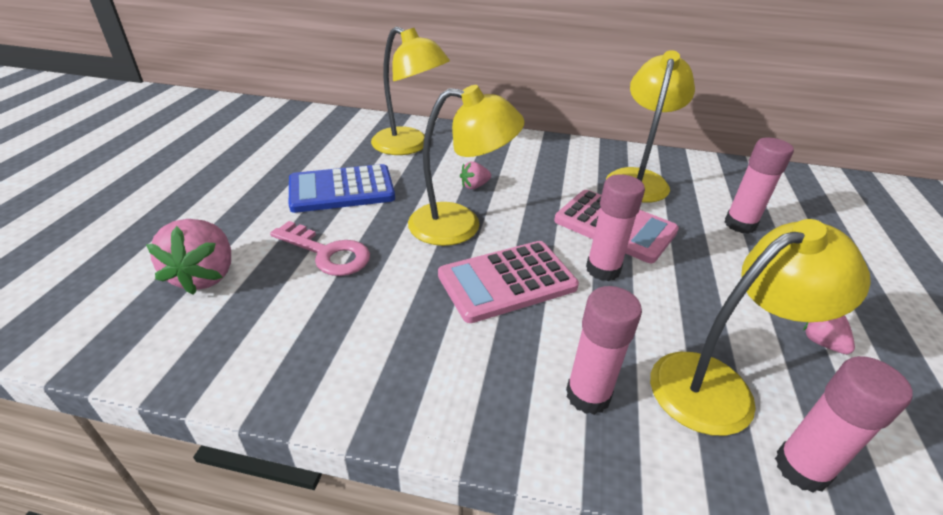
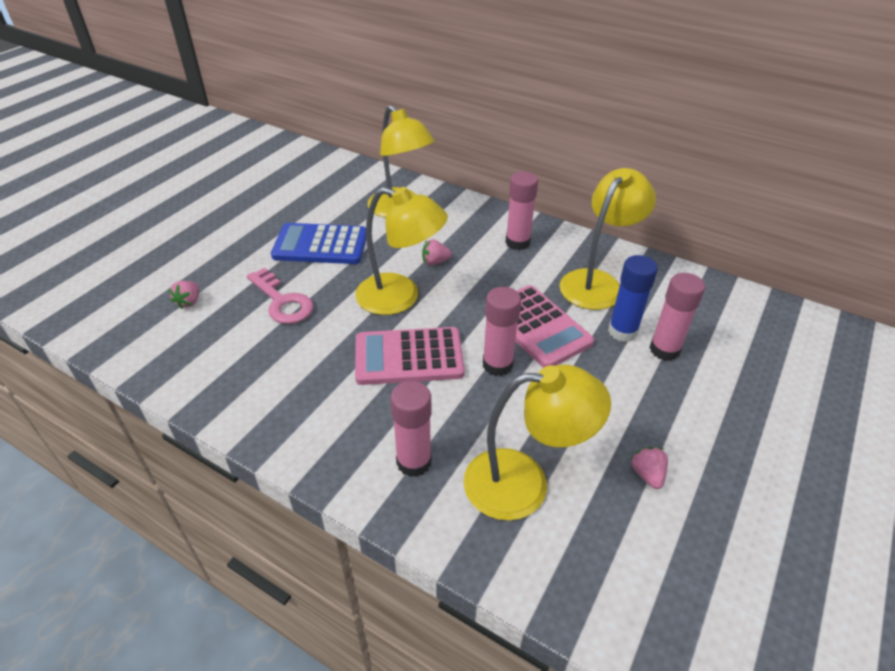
camera: 20 degrees right, 5 degrees up
(205, 275) = (189, 302): pink strawberry -> pink strawberry, size x0.50
(692, 216) = (622, 331): none -> blue glue stick
(801, 468) = (541, 559): pink glue stick -> pink glue stick (517, 242)

